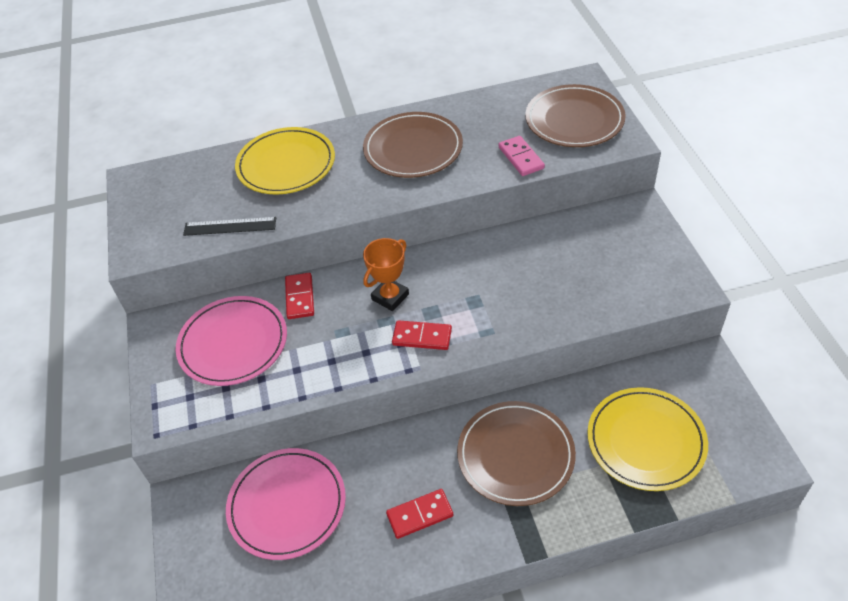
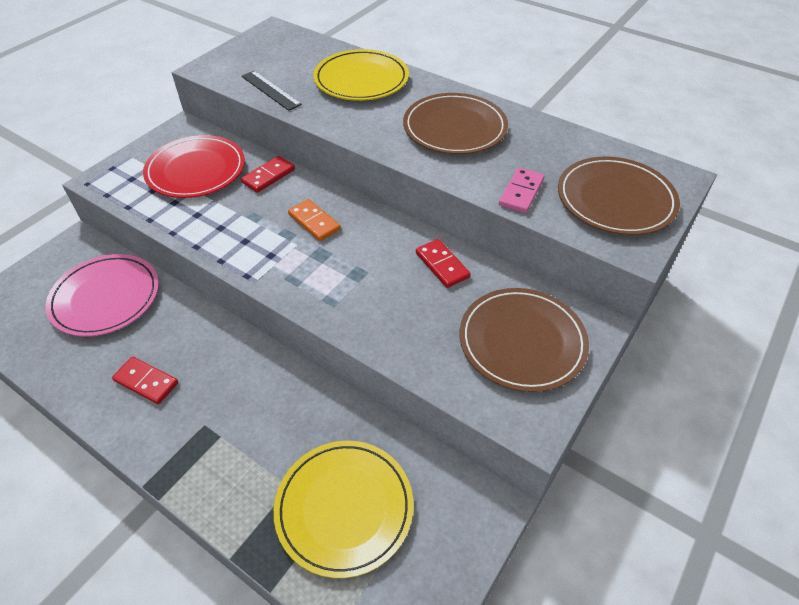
camera: 45 degrees right, 0 degrees up
(233, 343) = (196, 170): pink plate -> red plate
(390, 297) = (314, 222): orange trophy -> orange domino
(422, 337) = (289, 264): red domino -> red domino (442, 265)
(515, 455) = (251, 412): brown plate -> brown plate (522, 341)

